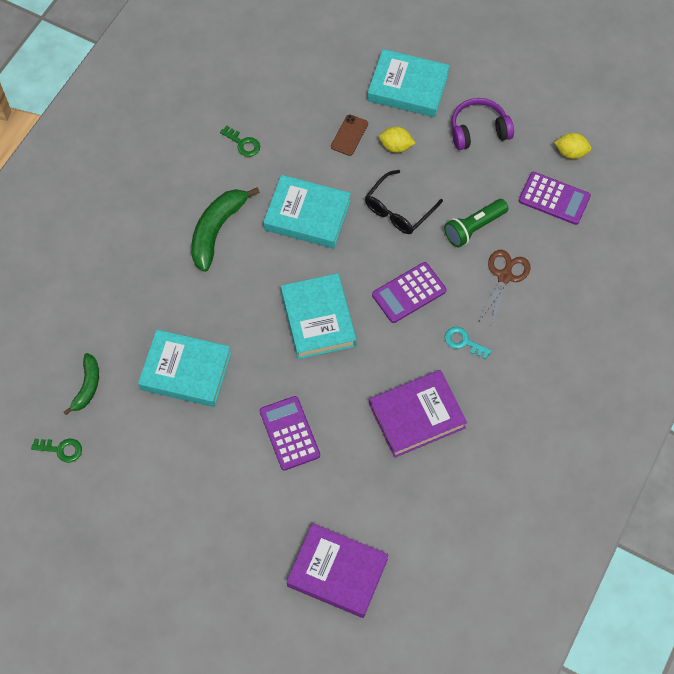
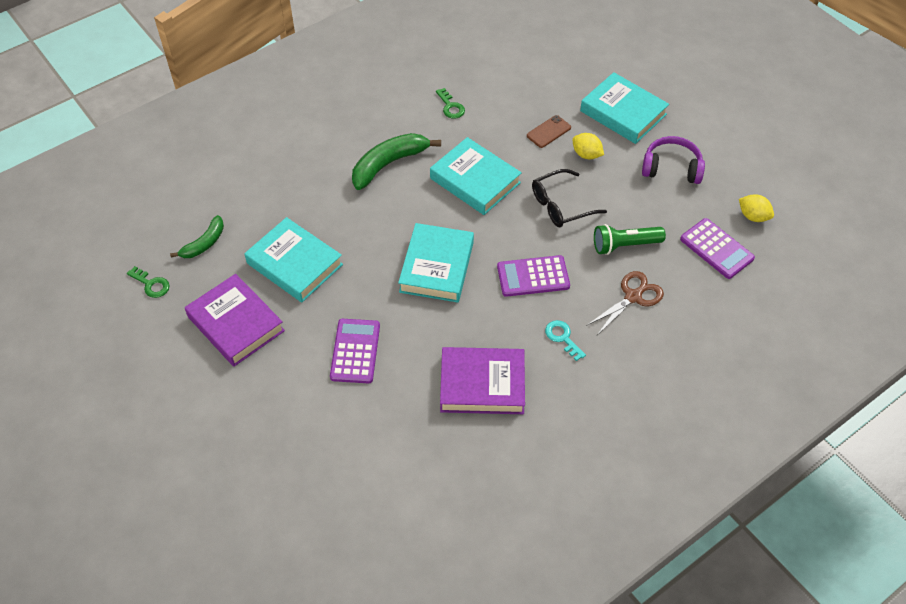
camera: 25 degrees right, 10 degrees down
(337, 572) = (328, 492): purple book -> purple book (236, 324)

